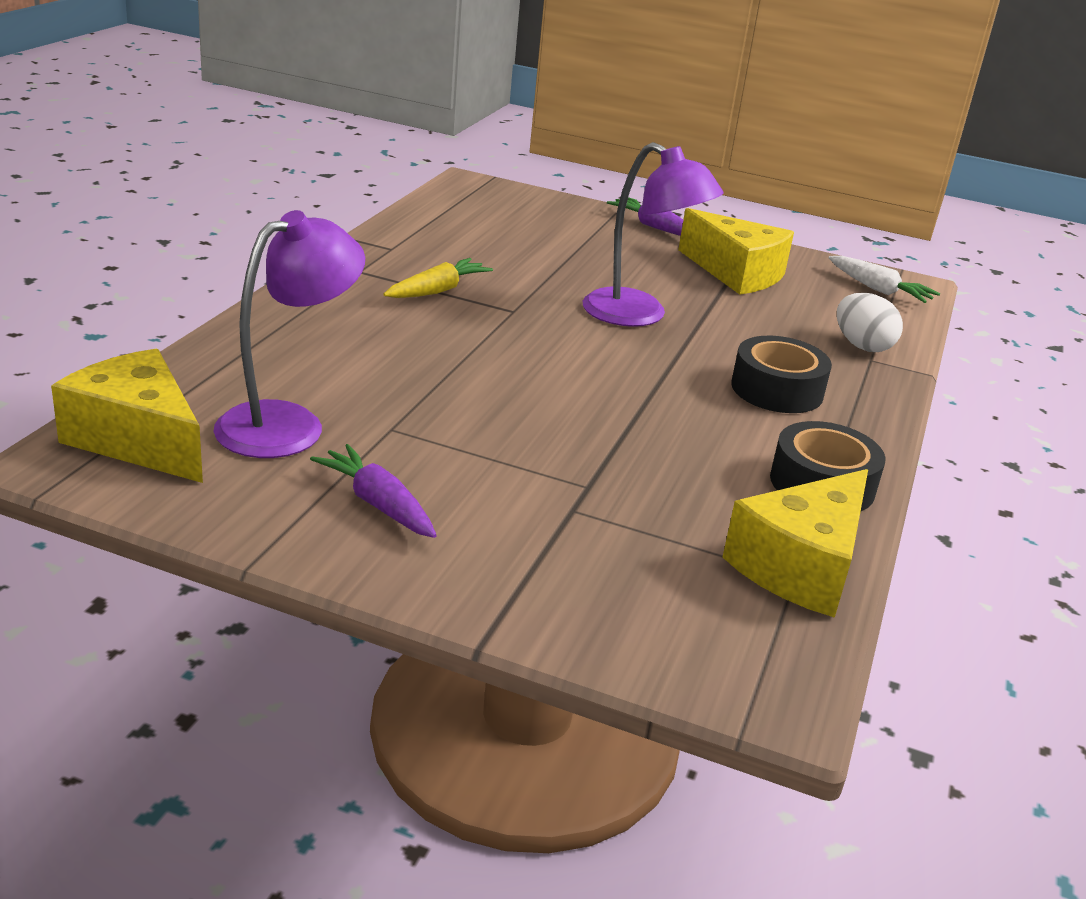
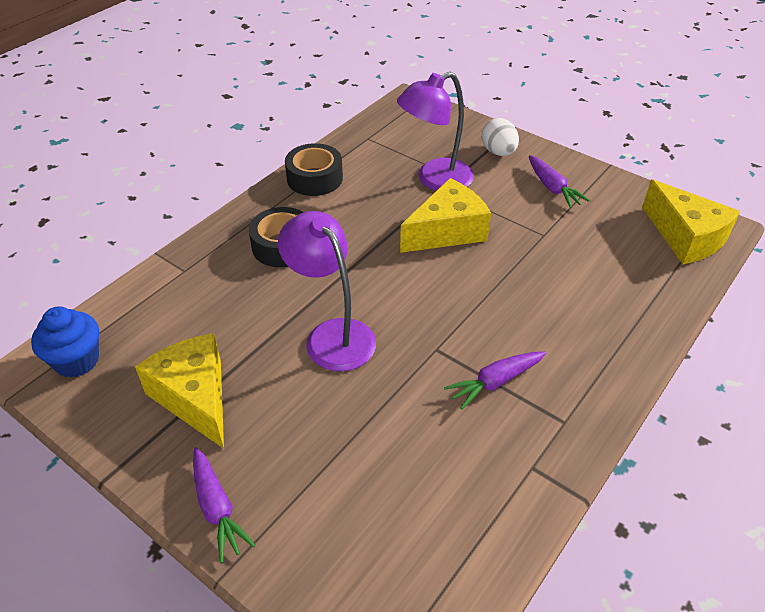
camera: 160 degrees left, 15 degrees up
(288, 423) = (604, 242): purple lamp -> purple lamp (435, 180)
(437, 290) = (495, 382): yellow carrot -> purple carrot
(801, 566) = (361, 141): yellow cheese -> yellow cheese (447, 231)
(862, 346) = (176, 284): white egg -> white egg (498, 152)
(878, 289) = (77, 360): white carrot -> blue cupcake

